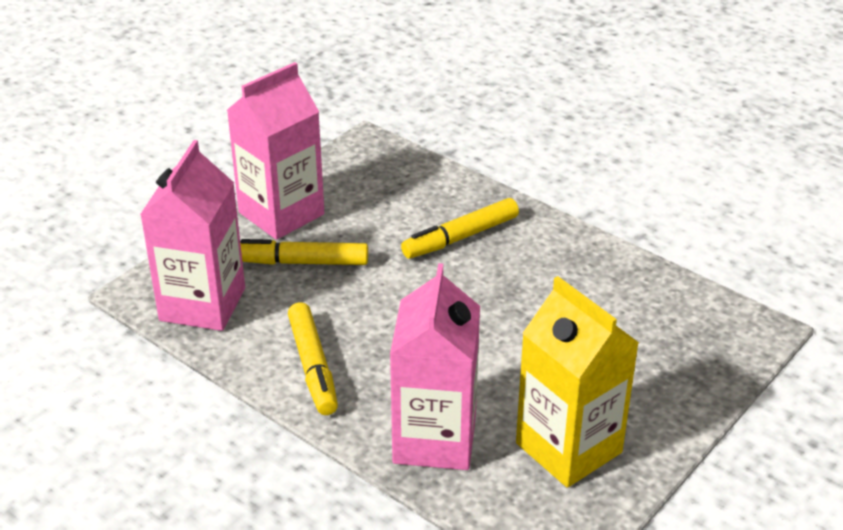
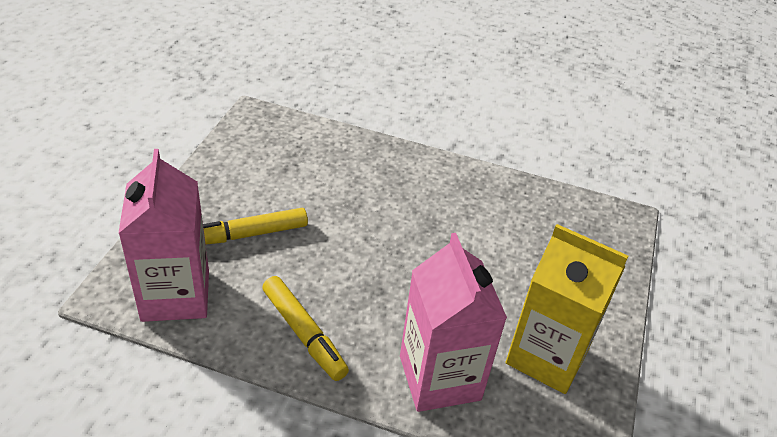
camera: 25 degrees left, 5 degrees up
(281, 213) = (209, 192): pink carton -> none
(460, 237) = (370, 185): yellow marker -> none

